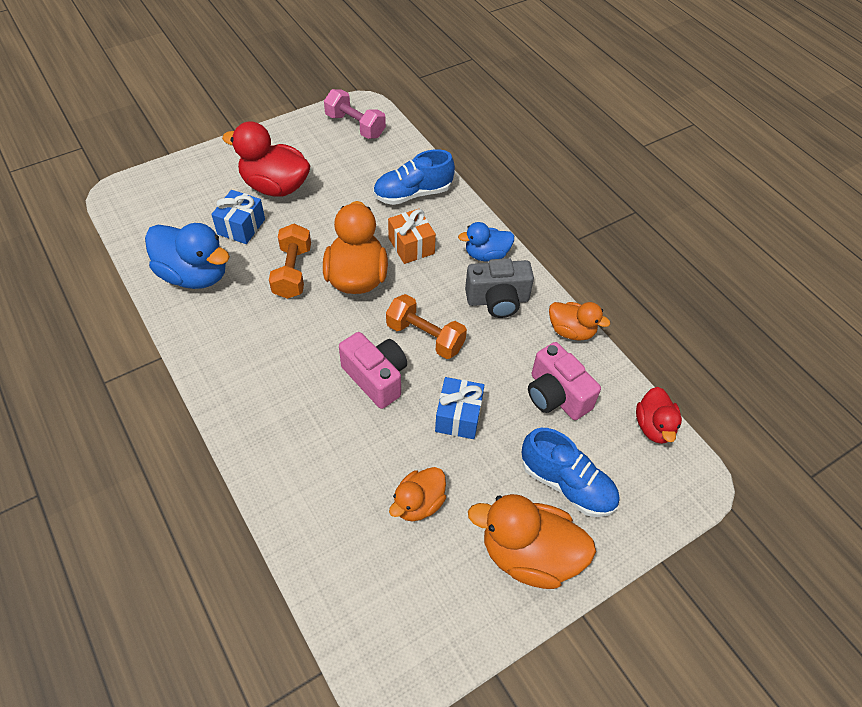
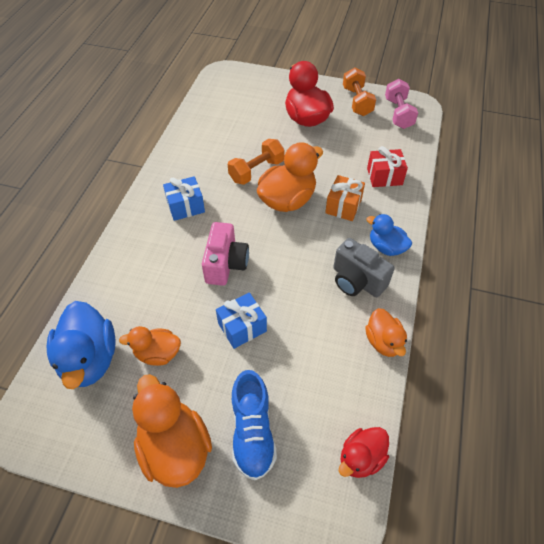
camera: 50 degrees right, 0 degrees up
(194, 275) = (207, 137): blue duck -> blue duck (89, 359)
(241, 227) = (261, 128): blue gift -> blue gift (185, 206)
(413, 194) = (384, 176): blue shoe -> red gift
(425, 337) = (283, 265): orange dumbbell -> orange dumbbell (357, 101)
(556, 395) = (318, 372): pink camera -> none

